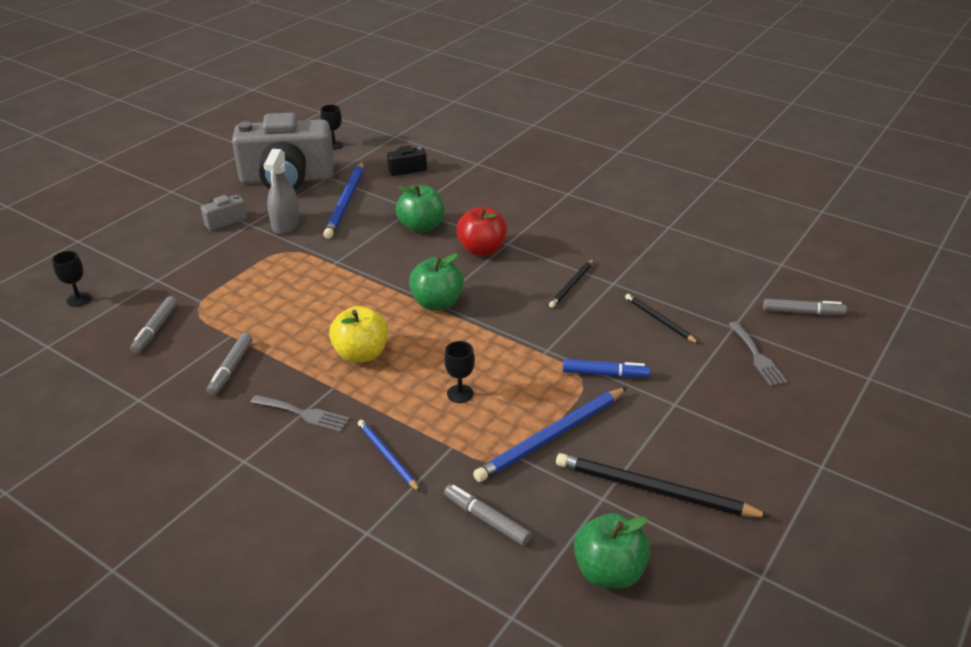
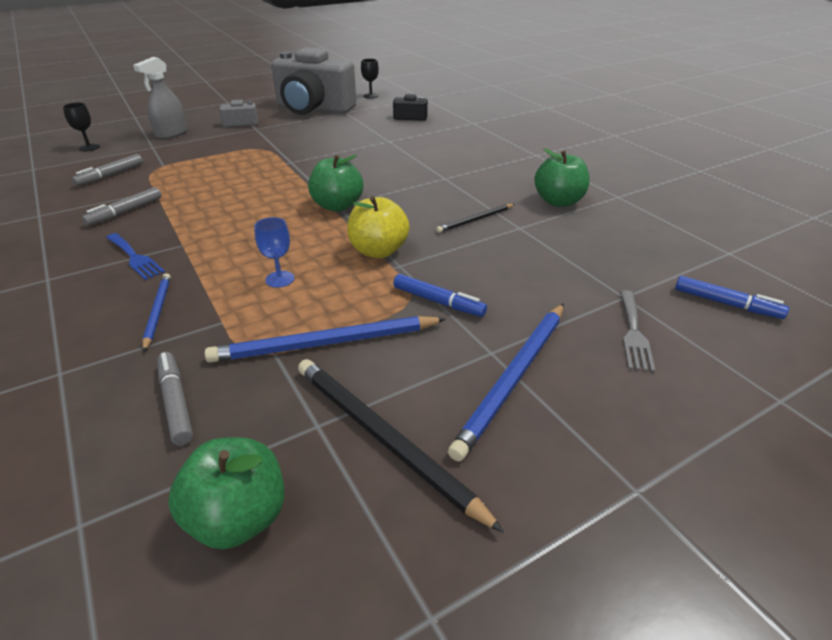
camera: 25 degrees right, 0 degrees up
(286, 225) = (280, 133): grey spray bottle -> grey spray bottle (171, 134)
(303, 414) = (135, 258): grey fork -> blue fork
(346, 202) = (340, 128): blue pencil -> blue pencil (513, 378)
(361, 354) = (233, 227): yellow apple -> yellow apple (378, 251)
(421, 226) = (382, 153): green apple -> green apple (558, 202)
(460, 393) = (280, 279): black goblet -> blue goblet
(481, 250) = (417, 178): red apple -> none
(659, 320) = (541, 269): black pencil -> none
(802, 312) = (726, 303): grey marker -> blue marker

